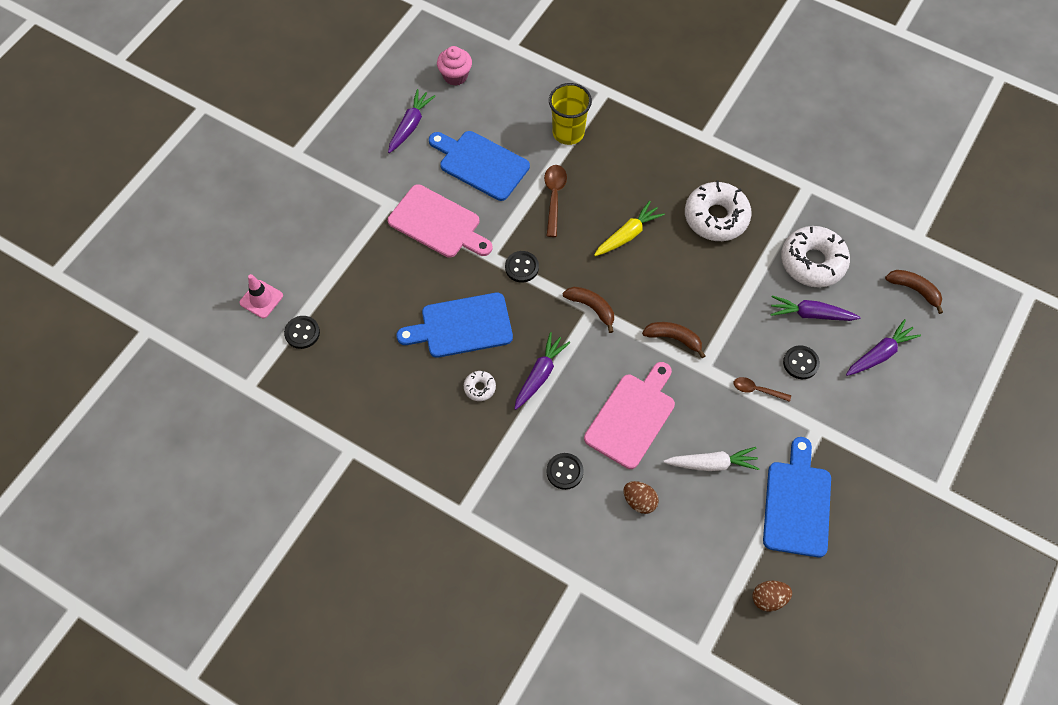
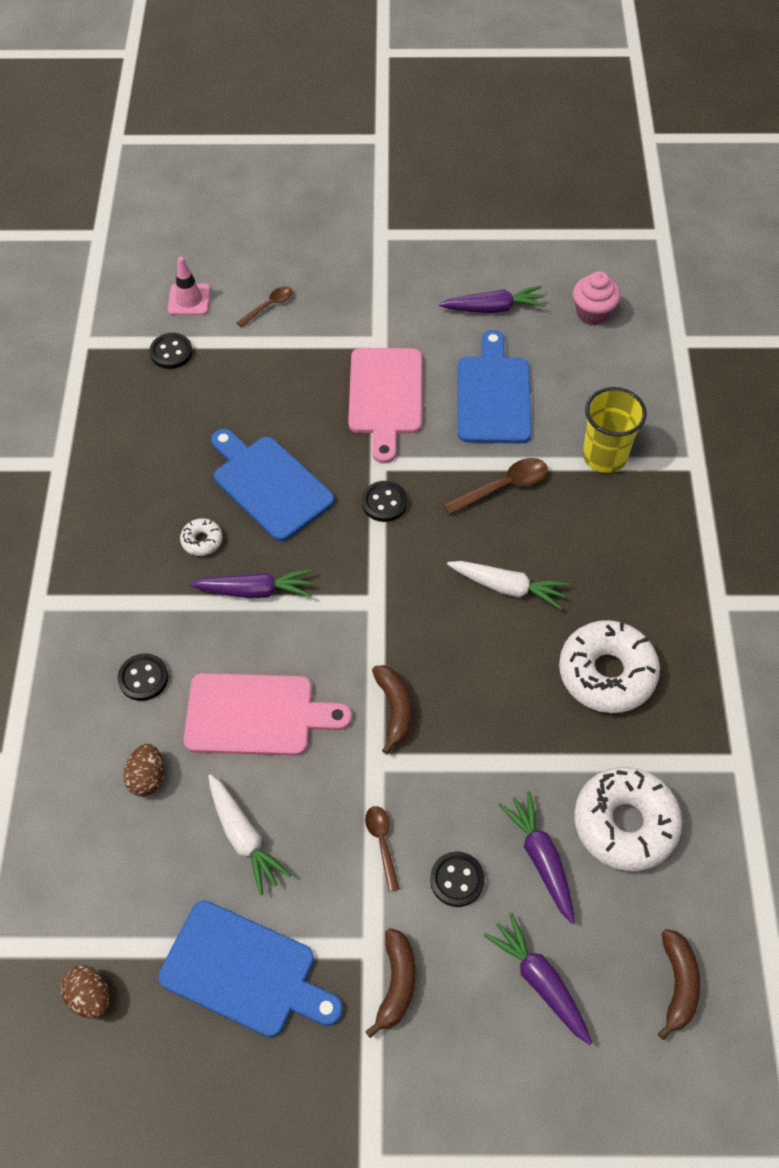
camera: 60 degrees right, 5 degrees down
(307, 252) = (269, 306): none -> brown spoon
(591, 308) = (378, 599): brown banana -> brown banana (396, 983)
(628, 234) = (507, 587): yellow carrot -> white carrot
(797, 504) = (244, 971): blue cutting board -> blue cutting board turned 45 degrees clockwise
(880, 354) = (540, 981): purple carrot -> purple carrot turned 150 degrees counterclockwise

